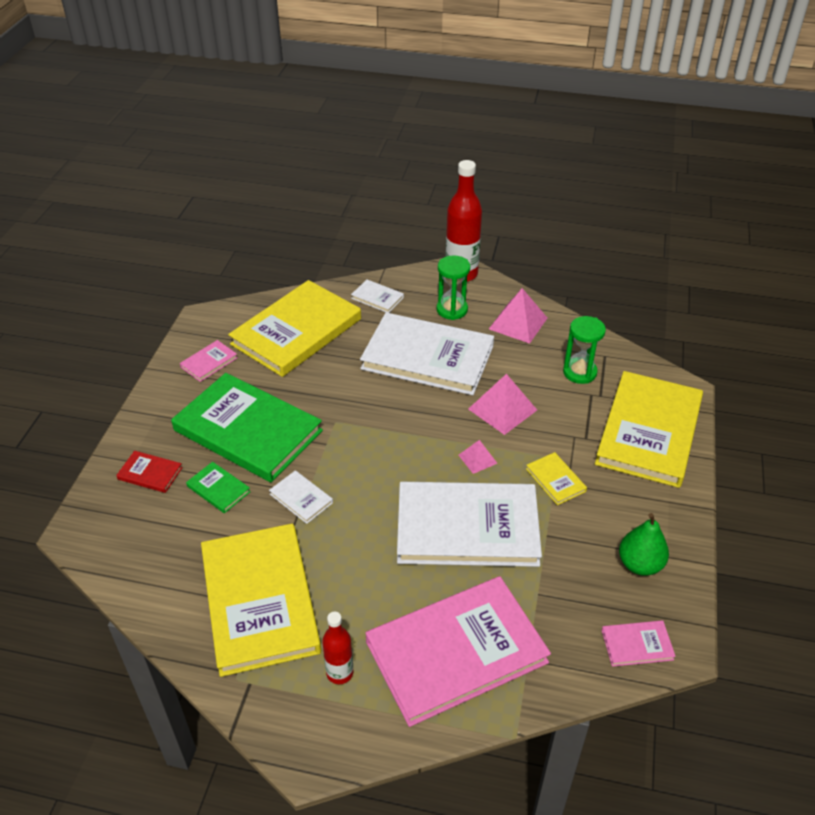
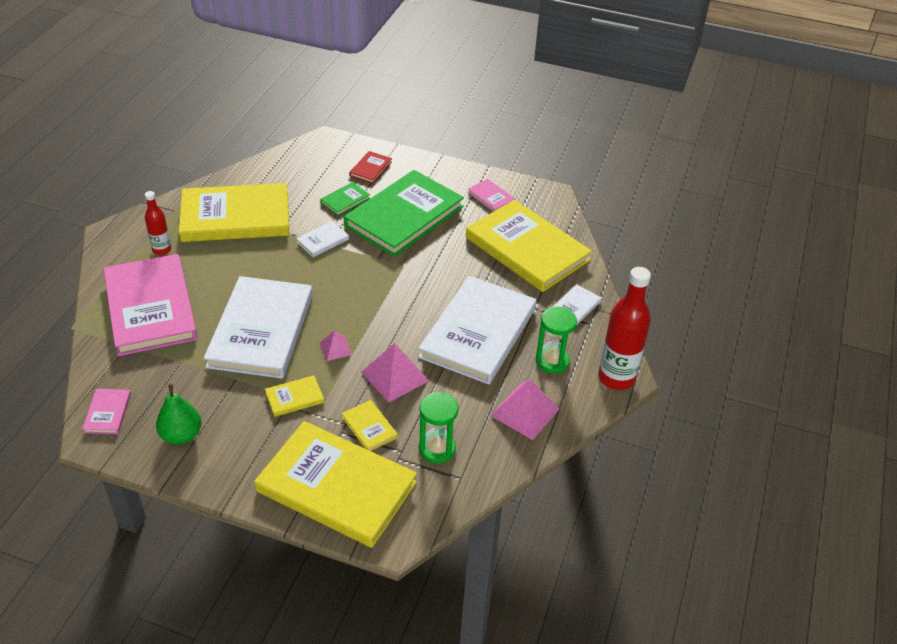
camera: 95 degrees right, 0 degrees up
(572, 419) = (369, 427): none -> yellow book

